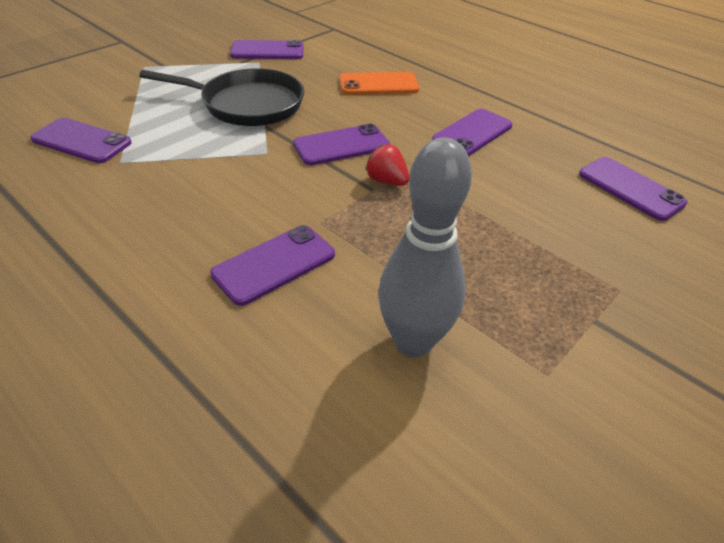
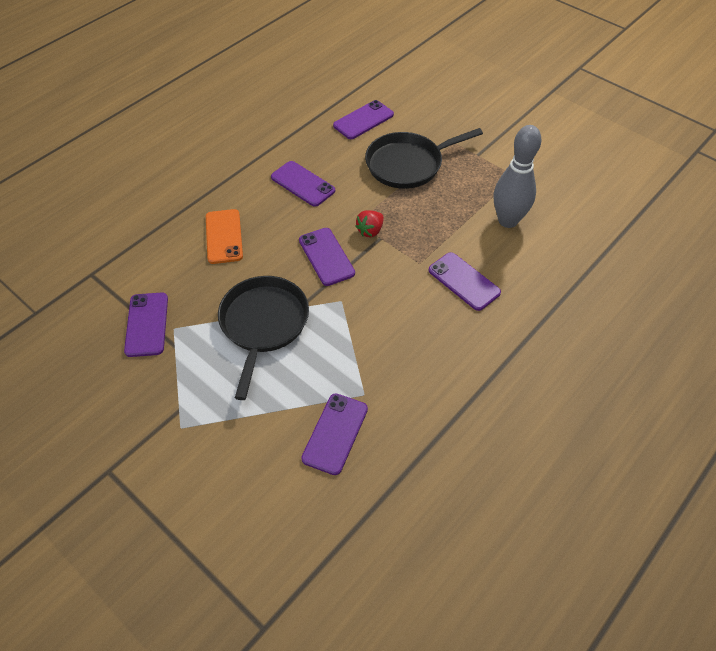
camera: 90 degrees left, 10 degrees up
(538, 227) = (407, 164): none -> black pan

